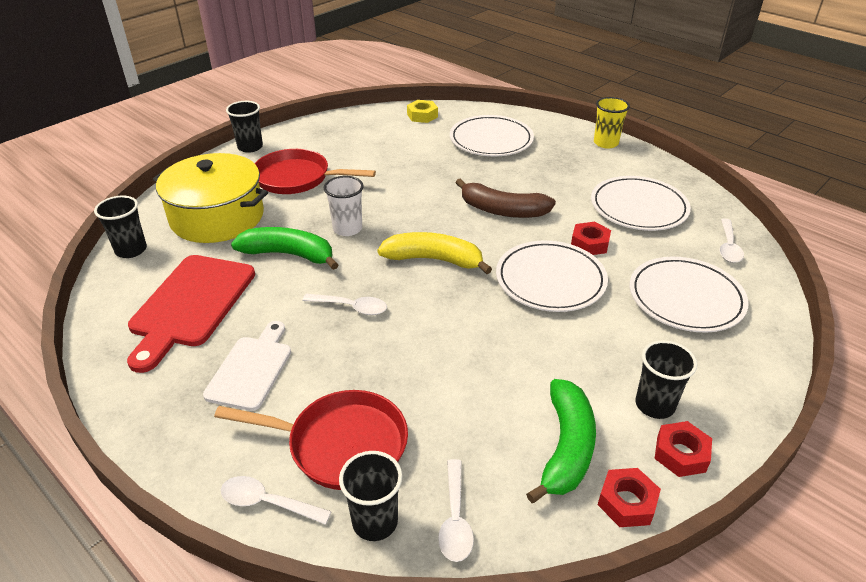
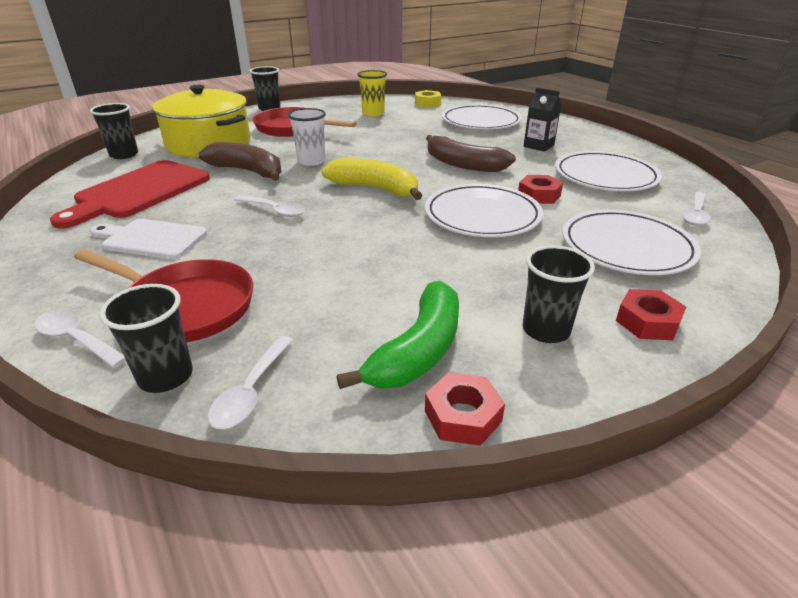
camera: 15 degrees right, 5 degrees down
(251, 369) = (151, 239): white cutting board -> white cutting board turned 105 degrees counterclockwise
(289, 254) = (248, 171): green banana -> brown banana
(562, 171) = (538, 146): none -> black carton
(605, 143) = (592, 132): yellow cup -> yellow cup (373, 113)
(681, 454) = (556, 381): red nut -> red nut (647, 322)

